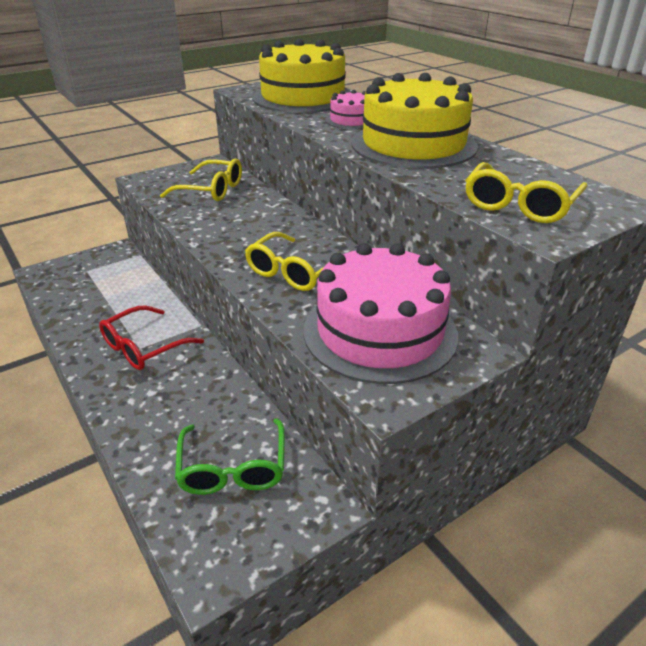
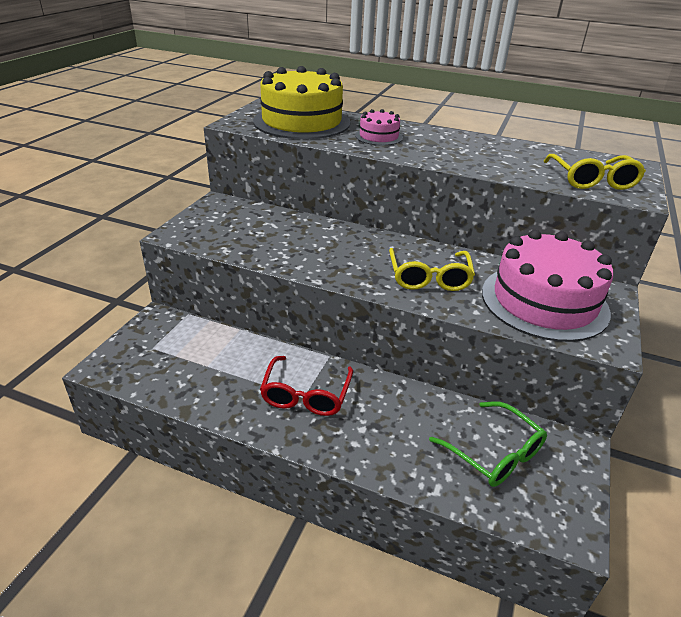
camera: 35 degrees left, 0 degrees up
(211, 190) = (258, 228): yellow glasses -> none
(413, 144) = (457, 149): yellow cake -> none

